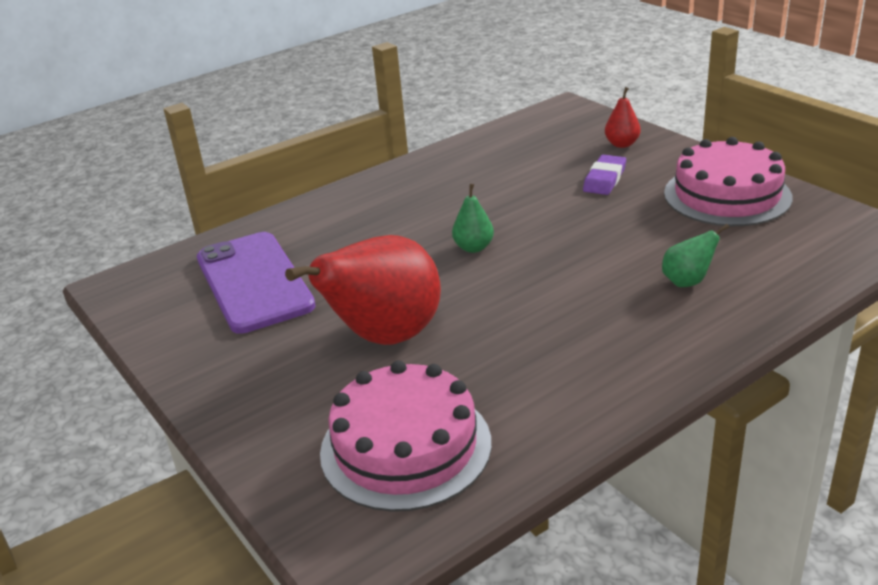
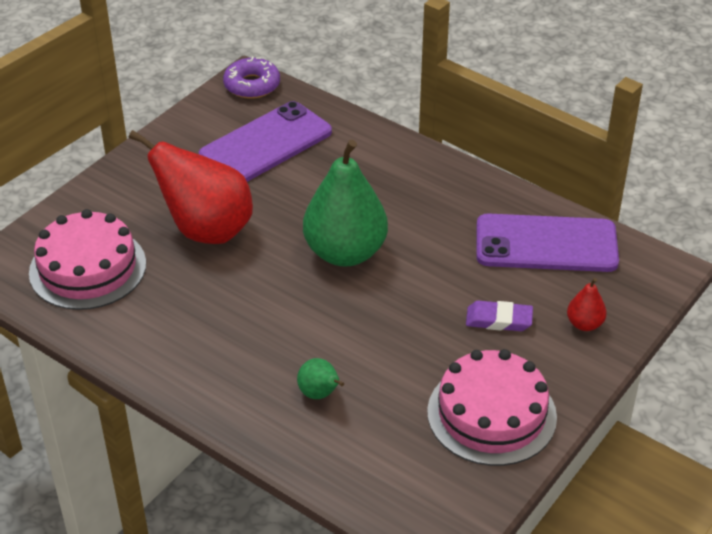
camera: 70 degrees right, 10 degrees up
(133, 283) = (252, 85): none -> purple donut
(473, 247) = (345, 252): green pear -> green pear, size x2.29
(512, 148) = (546, 244): none -> purple phone

